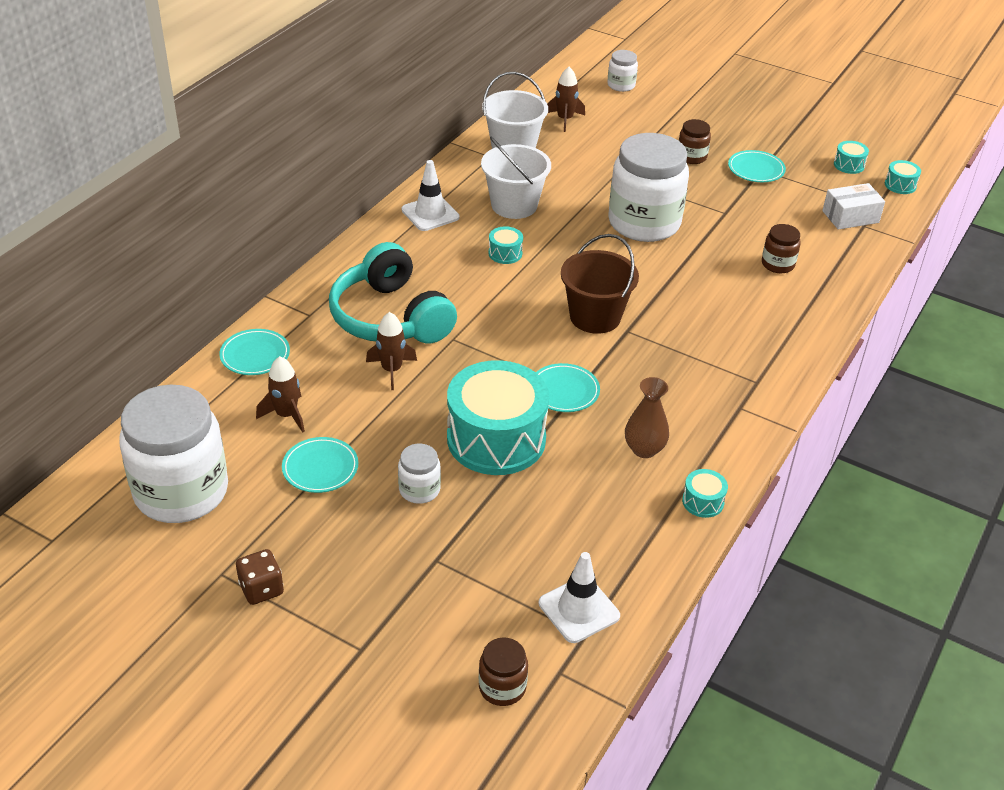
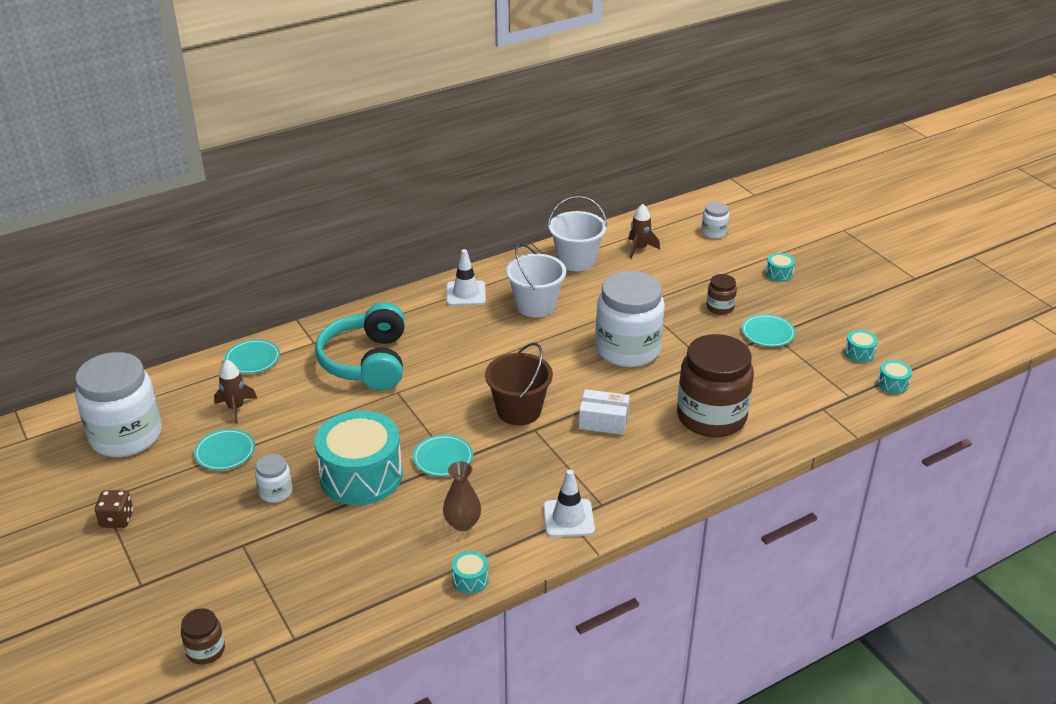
camera: 30 degrees right, 5 degrees down
(391, 370) = (333, 400): brown rocket -> none
(505, 253) = (494, 340): turquoise drum -> turquoise drum (779, 274)
(579, 609) = (306, 620): white traffic cone -> white traffic cone (568, 518)
(778, 264) = (711, 417): brown jar -> brown jar, size x2.24
(850, 217) = (817, 397): white box -> white box (603, 421)

